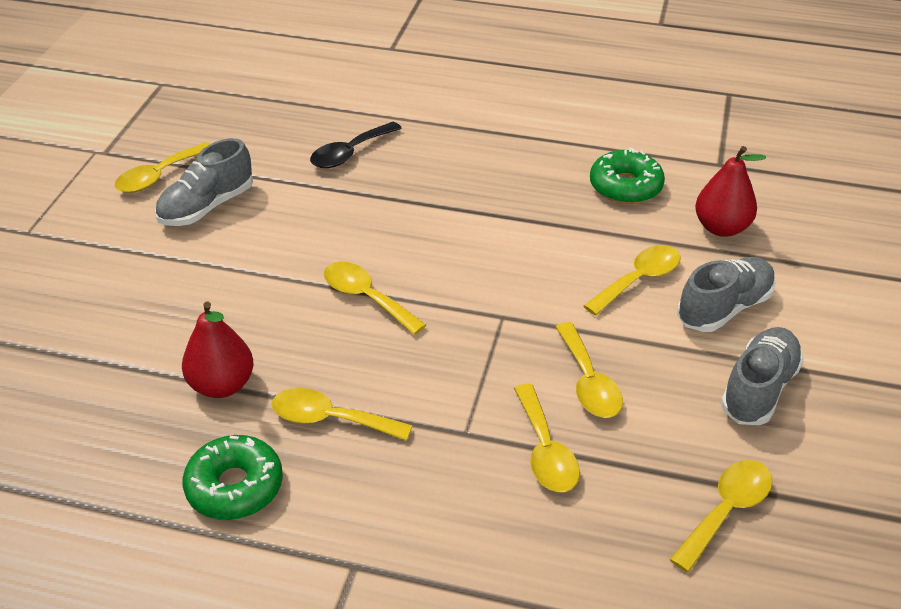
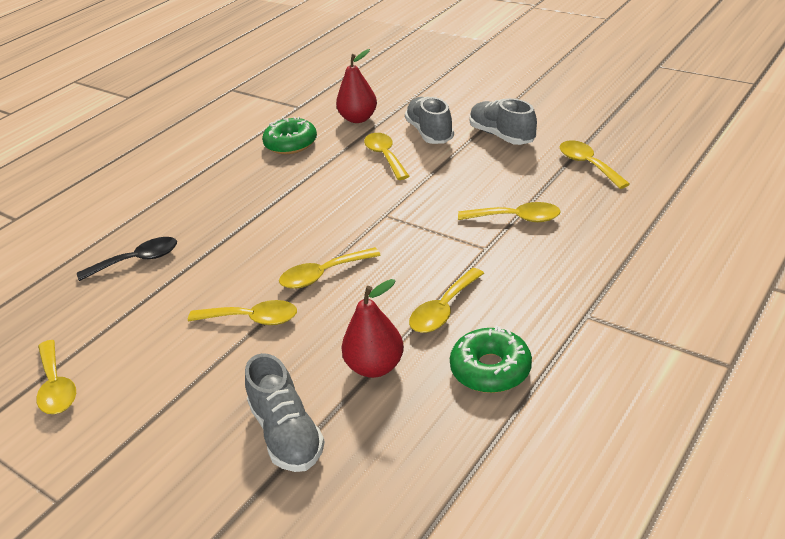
camera: 65 degrees left, 5 degrees down
(207, 207) = (134, 356): grey shoe -> grey shoe (287, 434)
(350, 153) = (137, 260): black spoon -> black spoon turned 90 degrees counterclockwise
(588, 382) = (465, 191): yellow spoon -> yellow spoon (252, 319)

